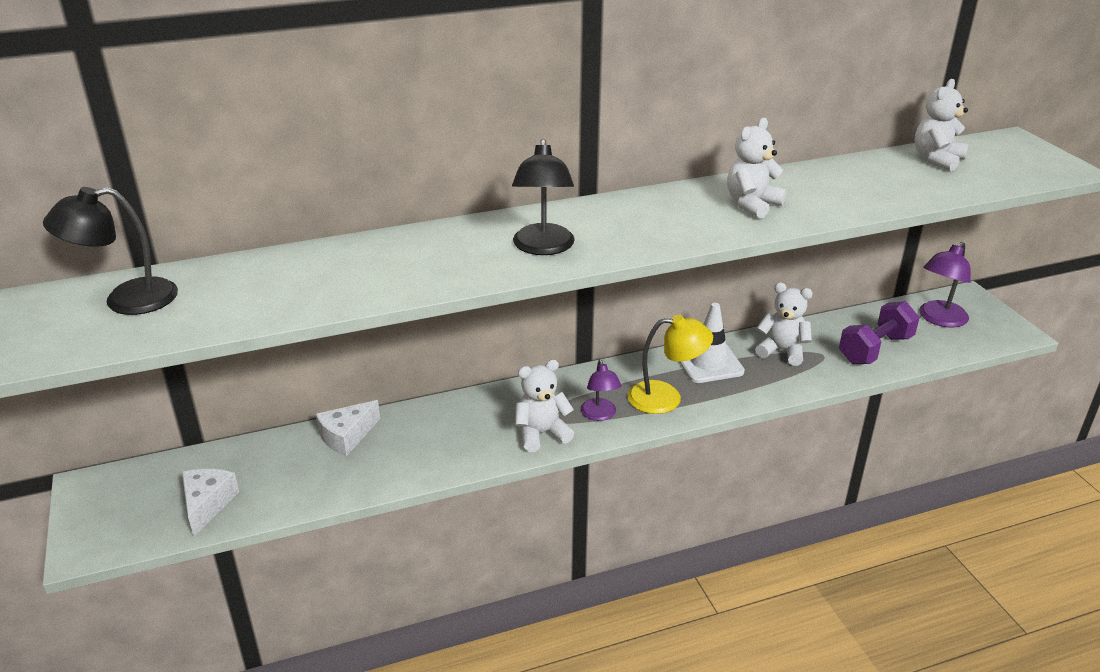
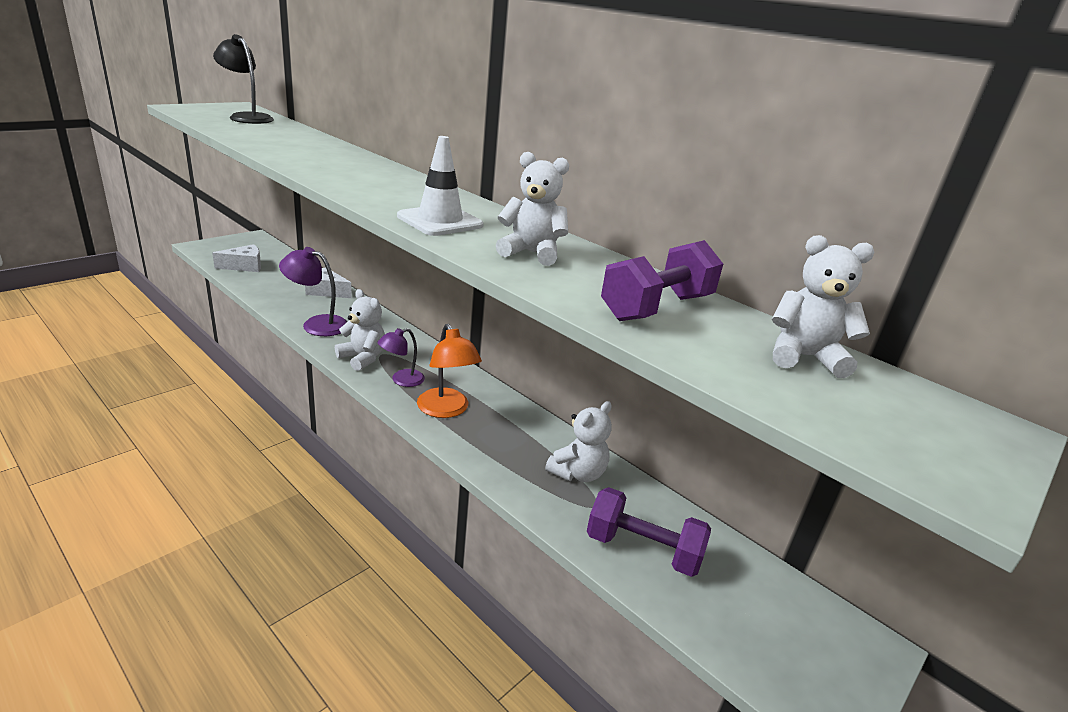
camera: 60 degrees right, 5 degrees down
(543, 247) = (373, 188): black lamp -> none
(666, 398) = (446, 410): yellow lamp -> orange lamp
(708, 363) = (519, 427): white traffic cone -> white traffic cone (440, 221)
(782, 351) = (578, 473): white teddy bear -> white teddy bear turned 45 degrees clockwise
(864, 184) = (656, 308): none -> purple dumbbell
(939, 319) = (773, 613): purple lamp -> purple lamp (317, 324)

